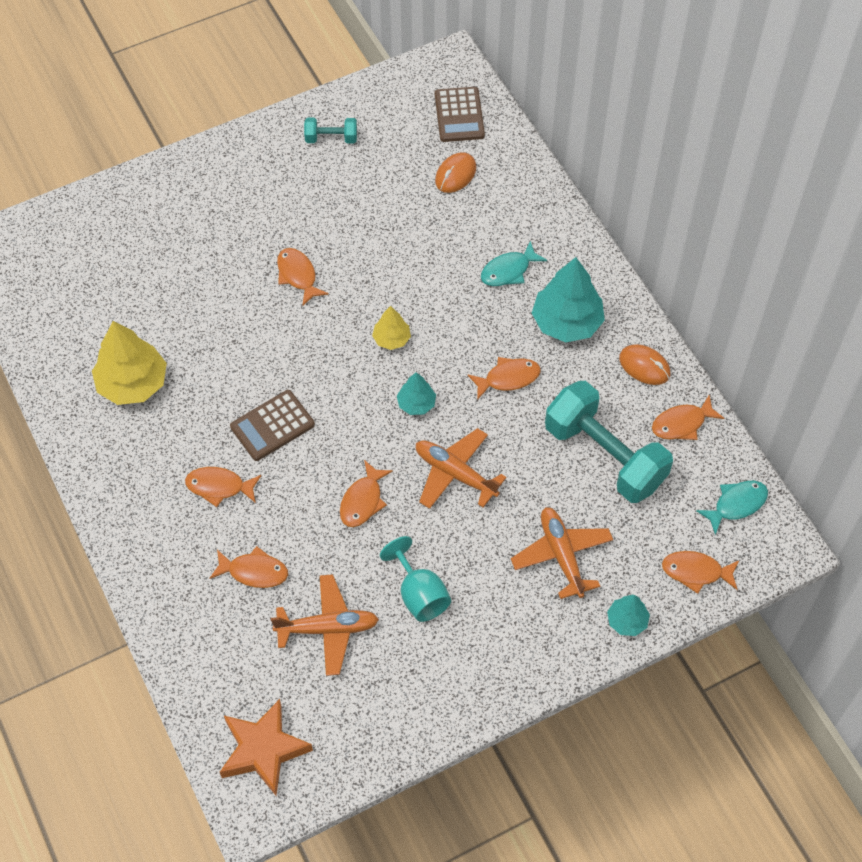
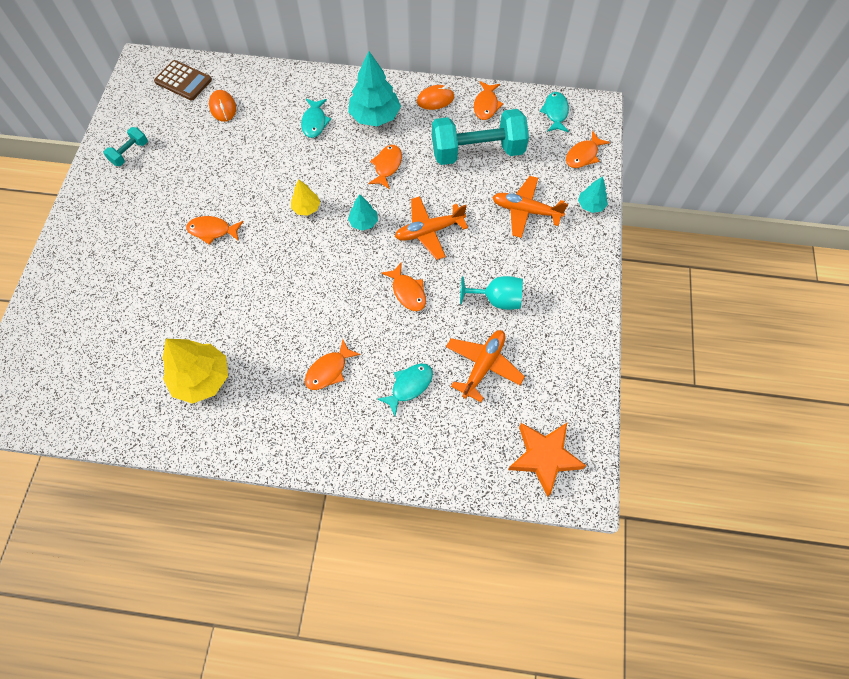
camera: 55 degrees left, 5 degrees up
(254, 571) = (409, 386): orange fish -> turquoise fish
(272, 426) = (310, 311): brown calculator -> none

